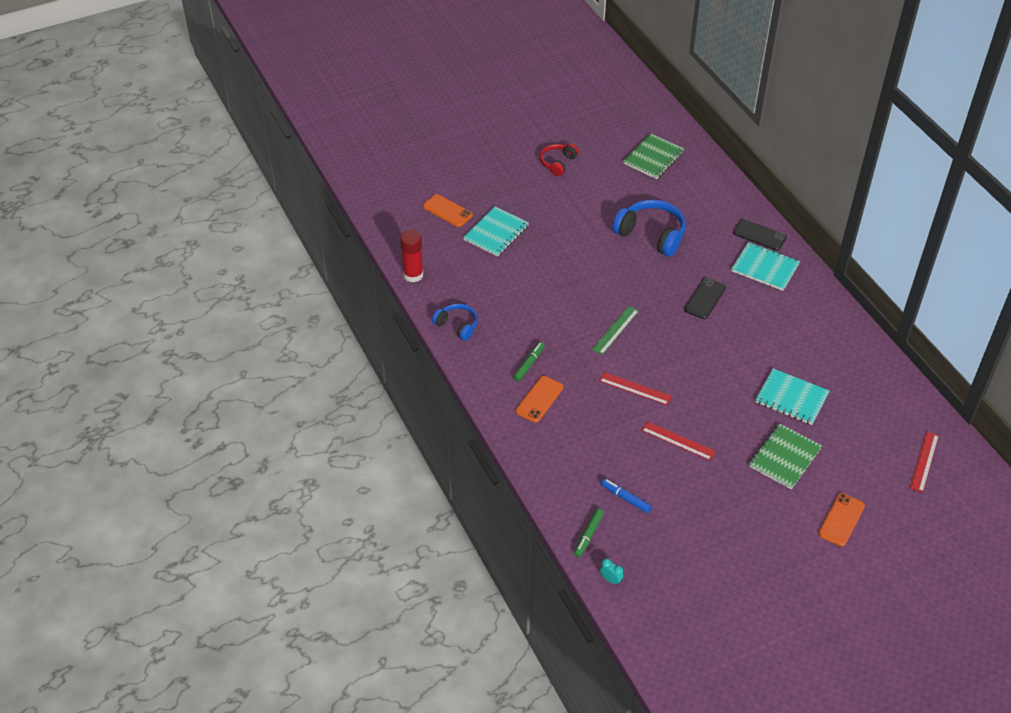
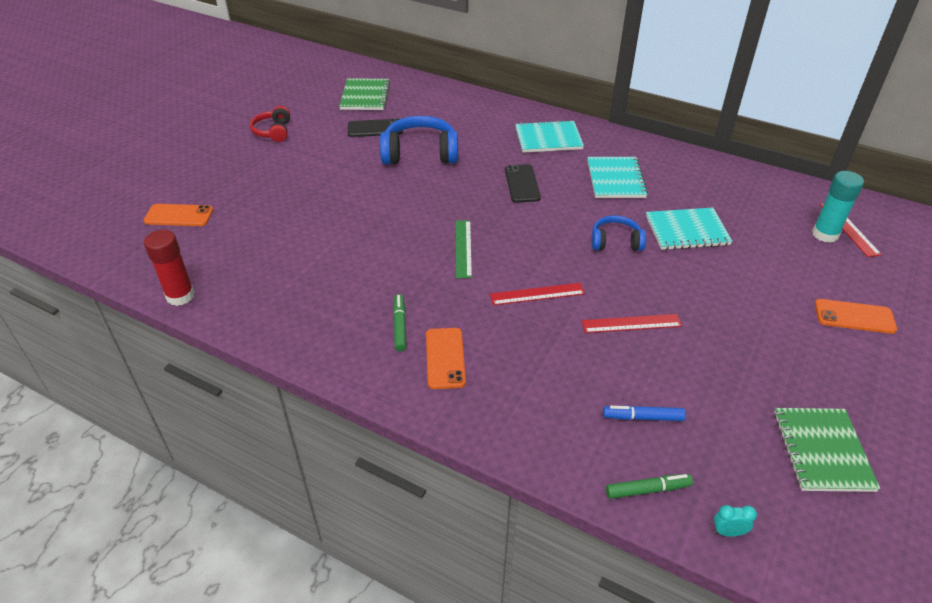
camera: 35 degrees left, 5 degrees down
(457, 325) = (278, 325): blue headphones -> blue headphones (615, 241)
(496, 233) = (253, 214): turquoise notebook -> turquoise notebook (615, 179)
(588, 535) = (648, 490): green marker -> green marker turned 90 degrees counterclockwise
(759, 235) = (517, 117): black phone -> black phone (375, 128)
(784, 457) = (742, 286): green notebook -> green notebook (822, 450)
(841, 520) = (854, 317): orange phone -> orange phone turned 75 degrees counterclockwise
(898, 455) = (825, 234): none -> turquoise glue stick

